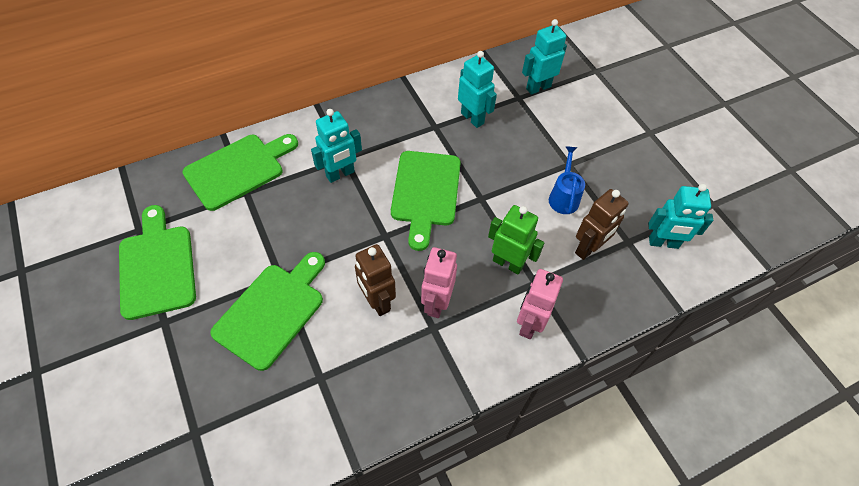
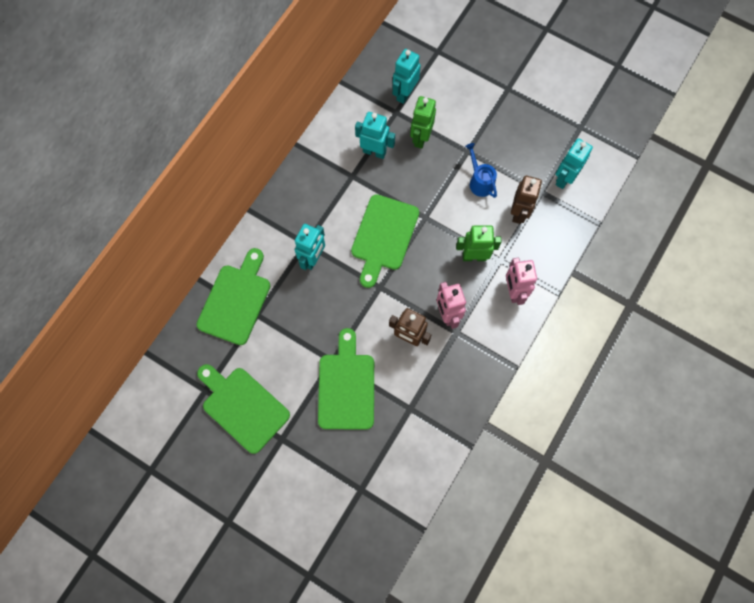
camera: 30 degrees left, 15 degrees up
(425, 192) = (383, 236): green cutting board -> green cutting board turned 45 degrees clockwise
(527, 129) = (420, 138): none -> green robot
(663, 243) = (564, 178): turquoise robot -> turquoise robot turned 150 degrees clockwise

